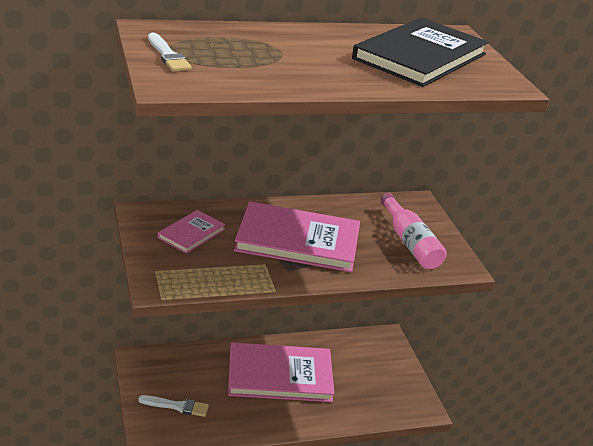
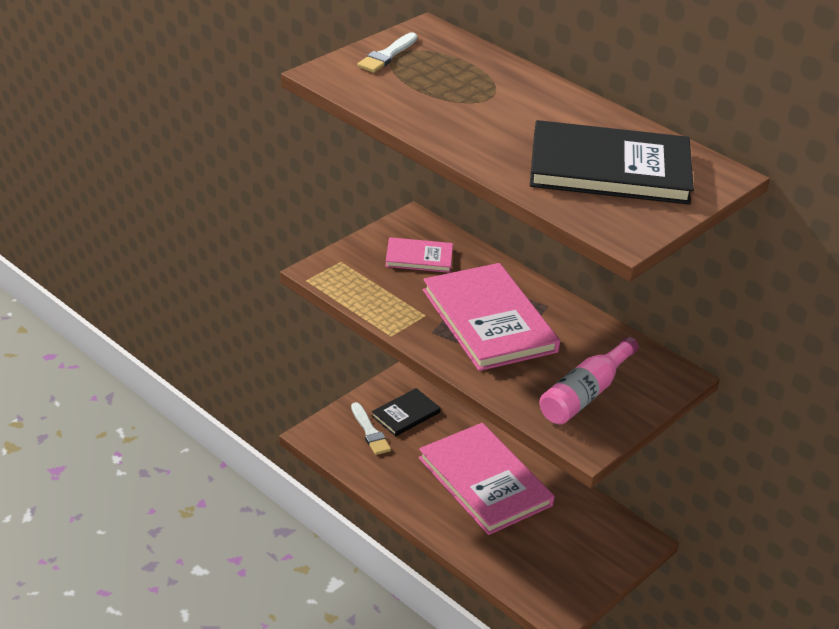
camera: 60 degrees right, 5 degrees up
(176, 377) = (406, 414): none -> black book

